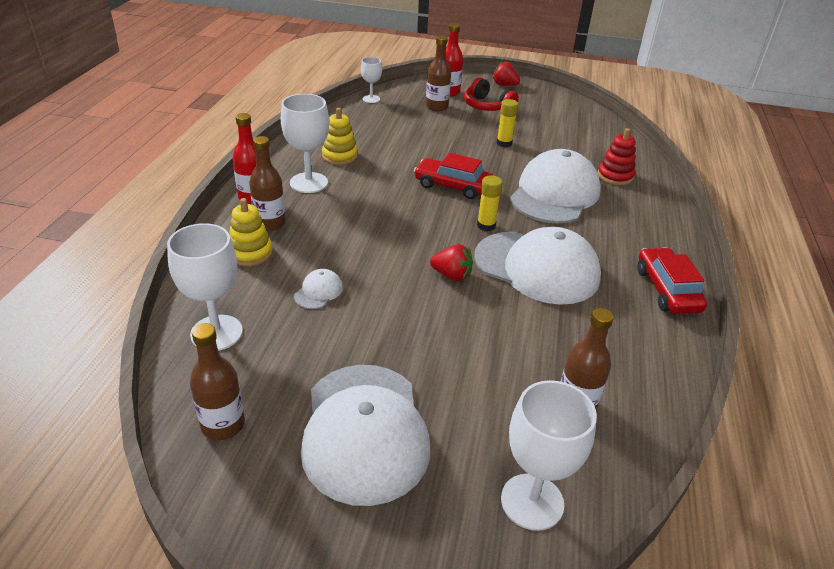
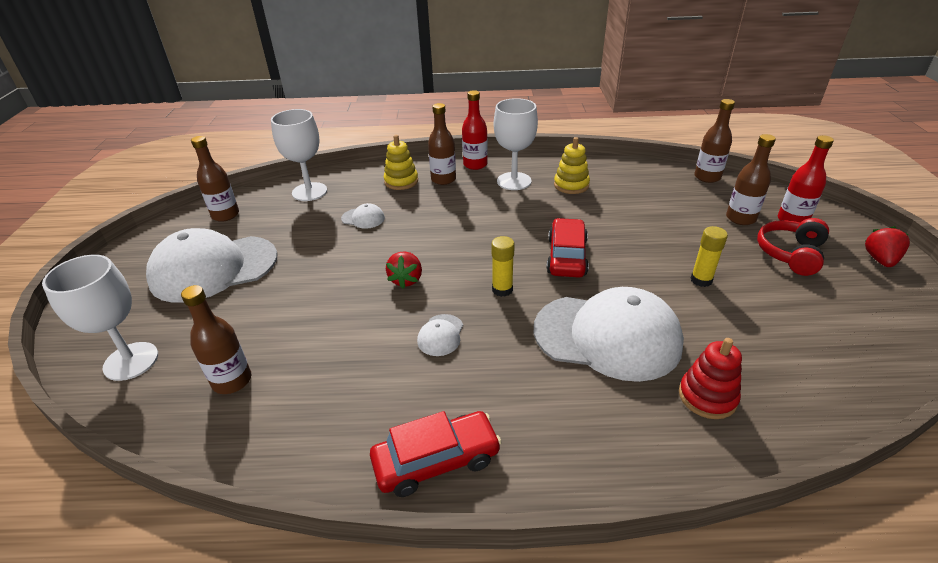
camera: 80 degrees right, 0 degrees up
(371, 99) = (707, 177): white goblet -> brown bottle
(537, 267) = (441, 335): white cap -> white cap, size x0.40

